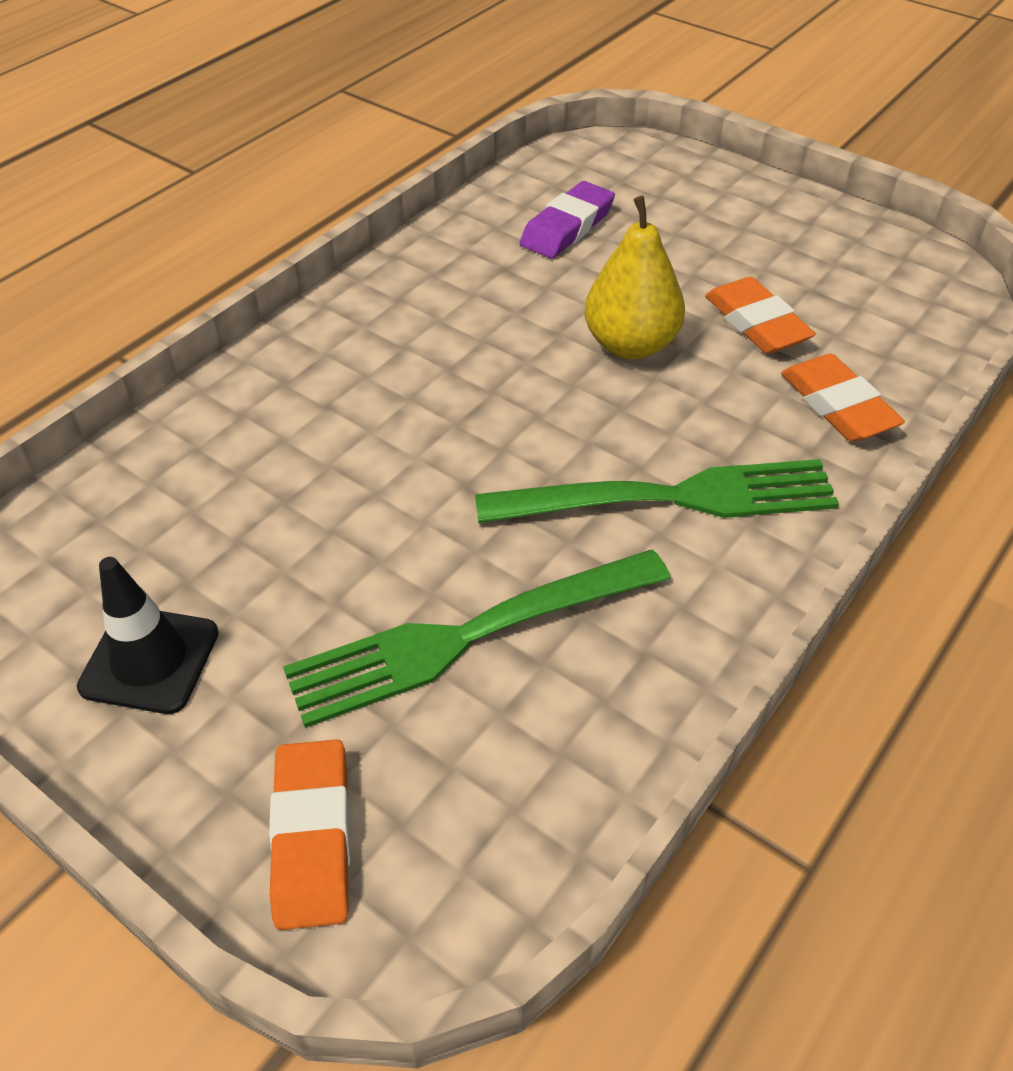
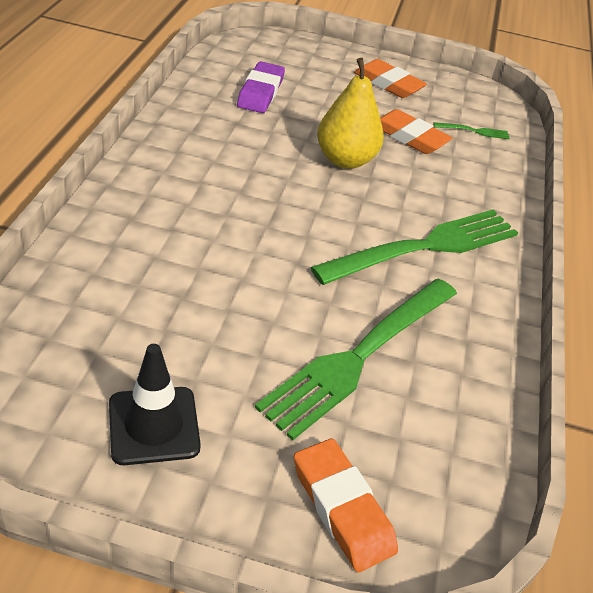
camera: 30 degrees left, 5 degrees down
(837, 405) = (481, 178): orange eraser -> orange eraser (388, 84)
(875, 327) = (474, 131): none -> green fork

